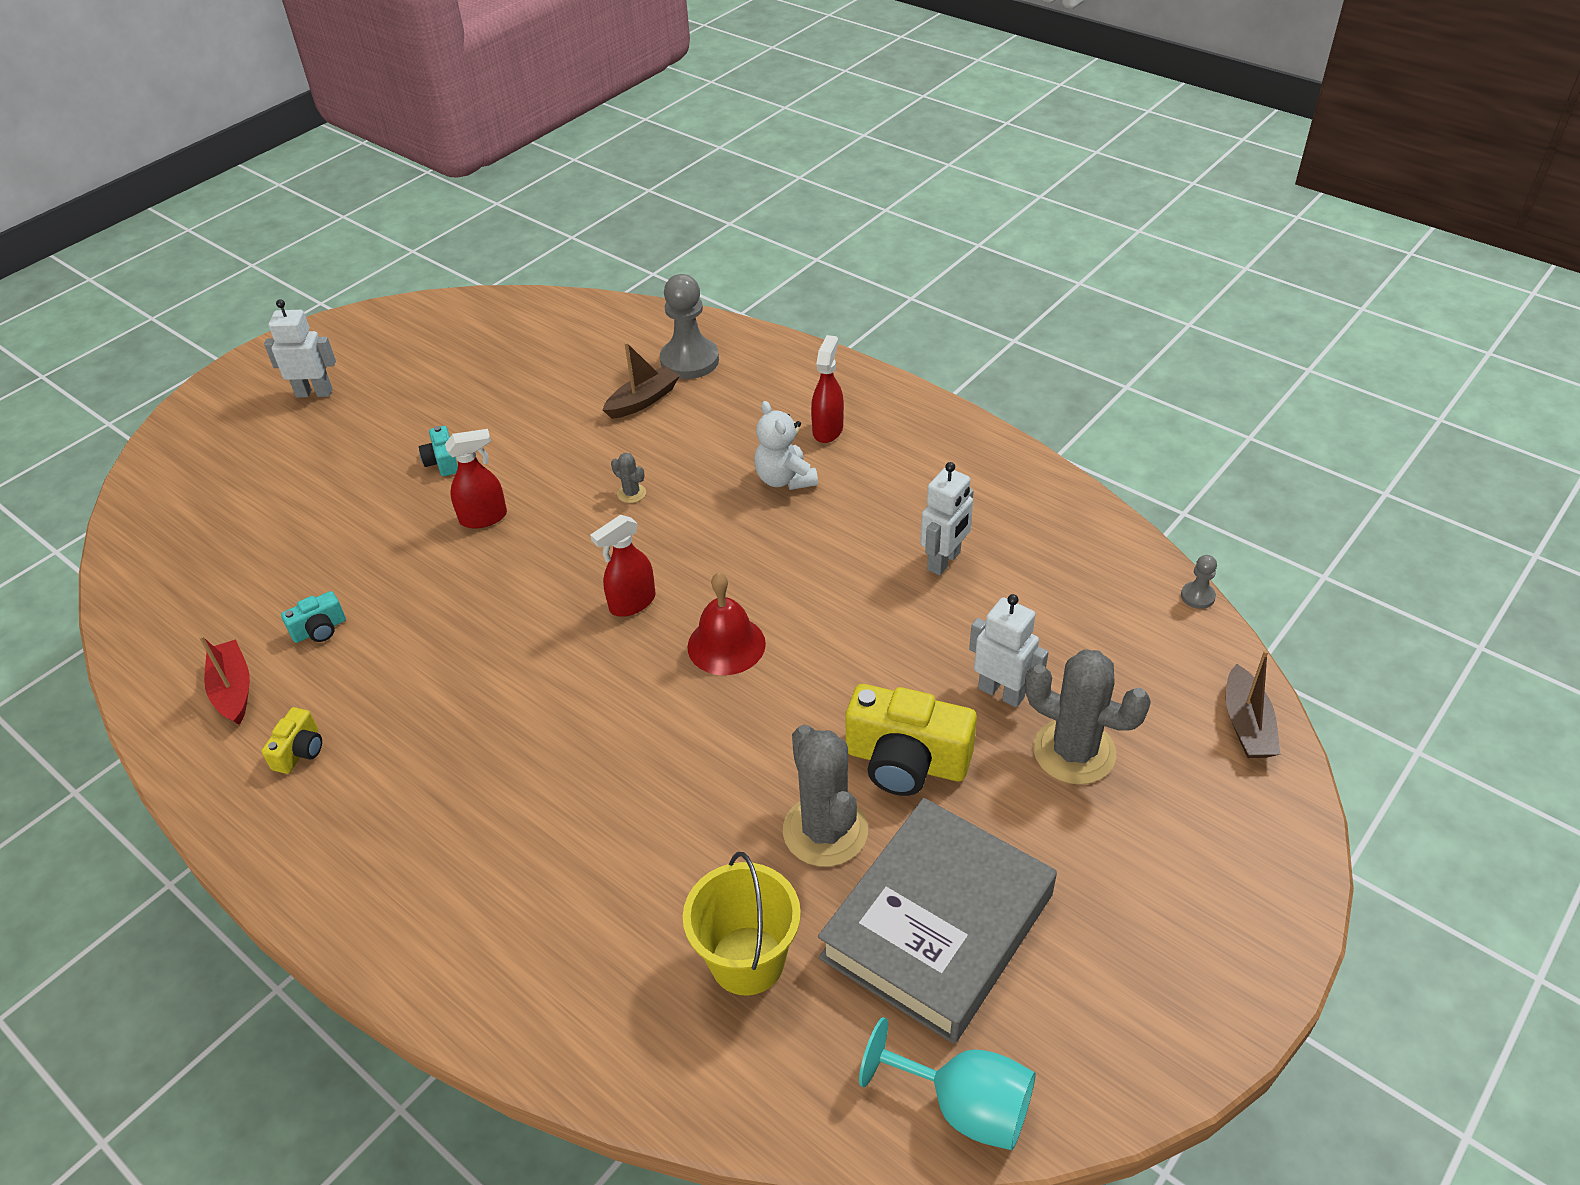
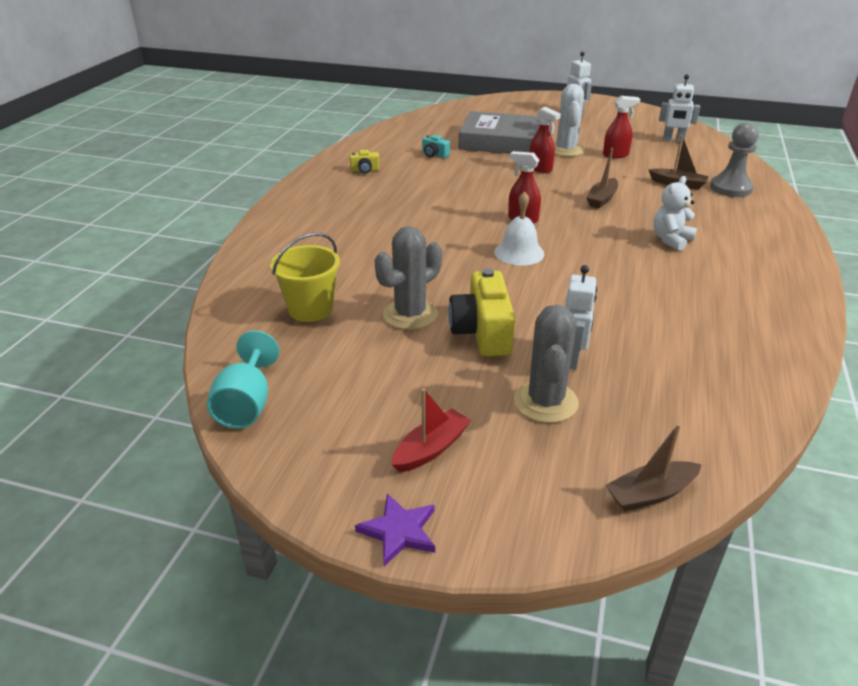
camera: 65 degrees right, 10 degrees down
(233, 690) = (387, 149): red boat -> red boat (431, 449)
(442, 462) = (566, 150): turquoise camera -> white cactus
(631, 493) = (602, 199): grey cactus -> brown boat
(726, 645) = (519, 252): red bell -> white bell
(828, 430) = (734, 244): red spray bottle -> red spray bottle (616, 155)
(937, 926) = (366, 369): grey book -> grey book (501, 141)
(944, 561) = (667, 312): white robot -> white robot (673, 140)
(1197, 596) = (768, 443): grey pawn -> none
(1254, 976) = (399, 531): none -> purple star

